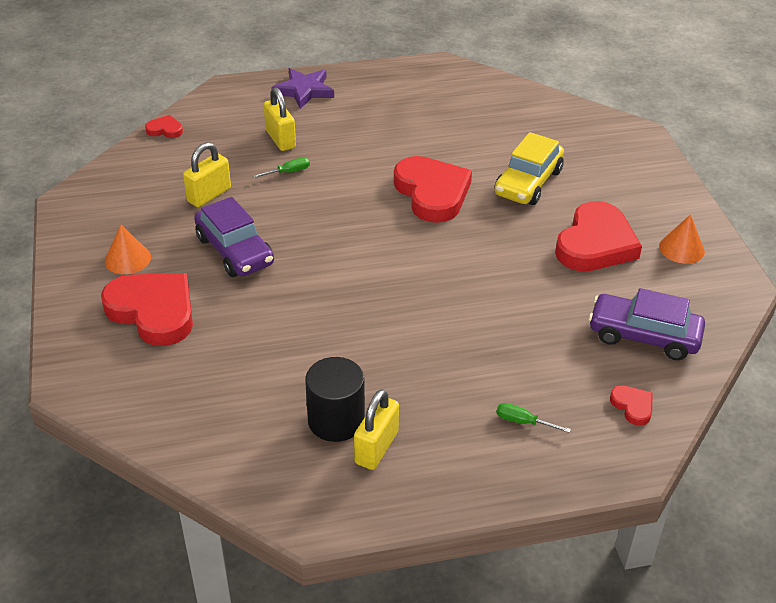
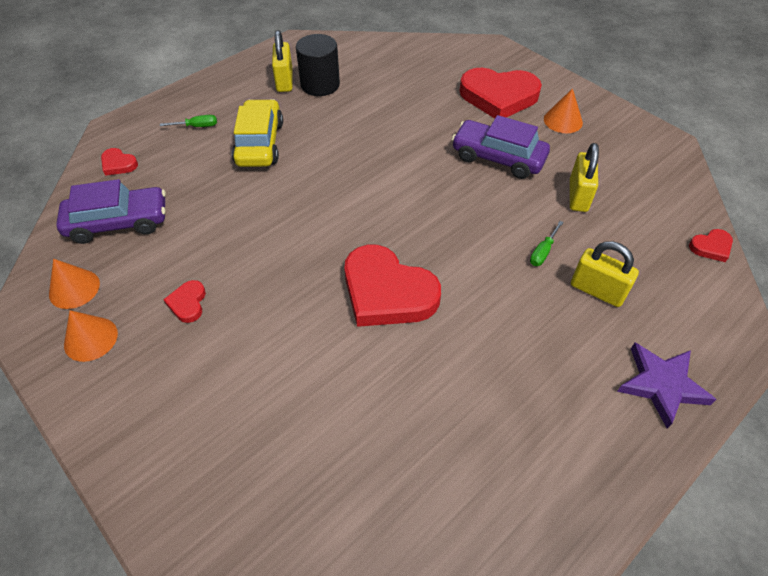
camera: 150 degrees right, 10 degrees up
(528, 182) = (294, 358): yellow car -> yellow car (259, 143)
(595, 244) = (188, 303): red heart -> red heart, size x0.44
(693, 291) = (74, 289): none -> orange cone

